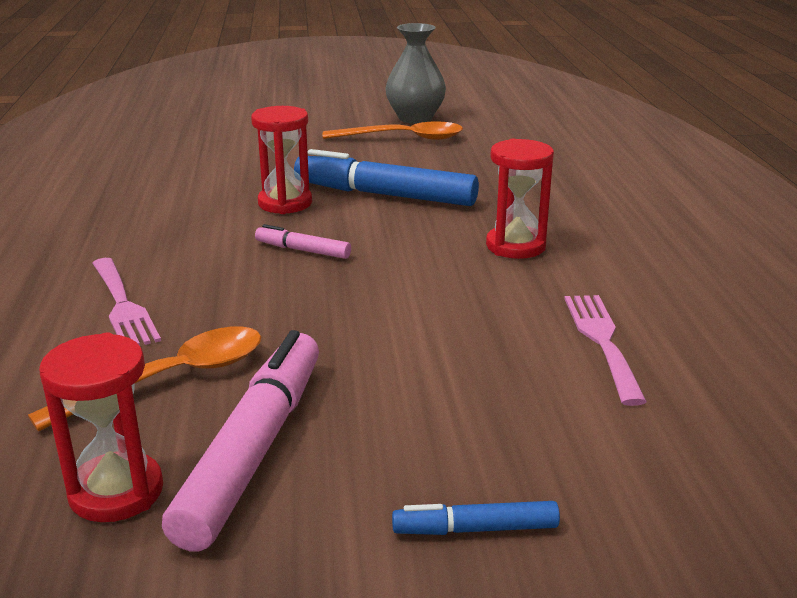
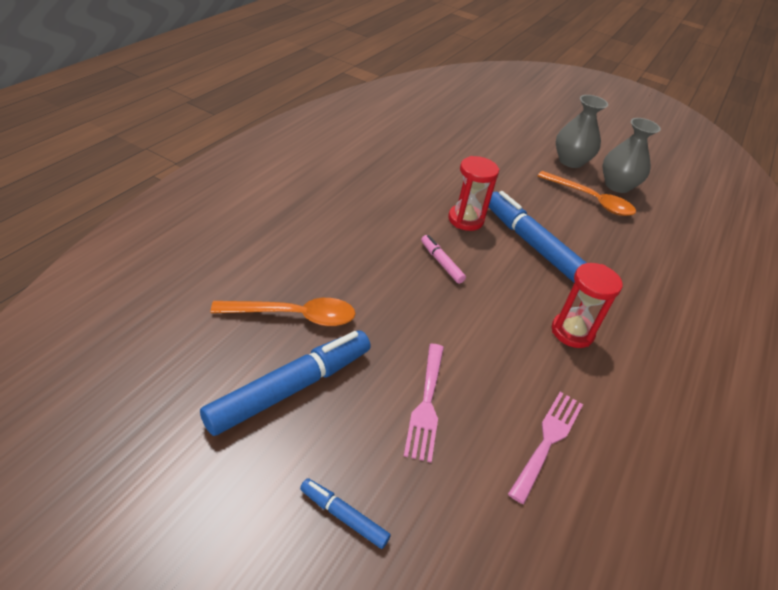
camera: 30 degrees right, 15 degrees up
(116, 492) = (212, 372): red hourglass -> none
(123, 306) = (316, 251): pink fork -> pink fork (426, 405)
(254, 449) = (290, 388): pink marker -> blue marker
(343, 116) = (570, 161): none -> grey vase

